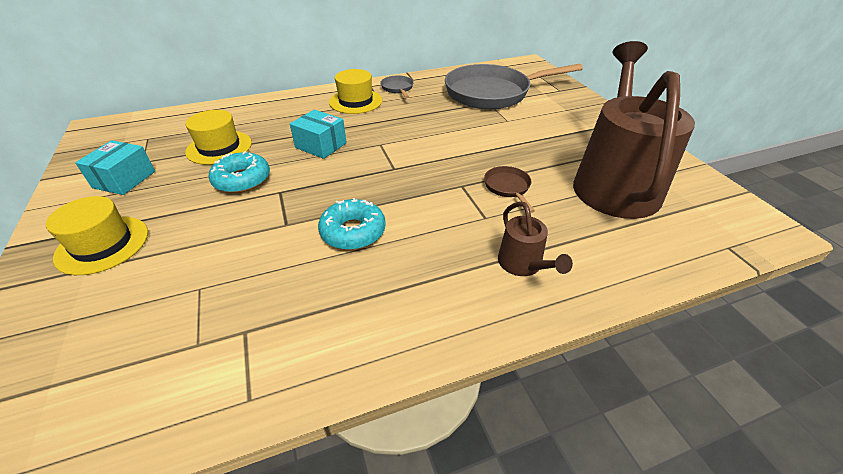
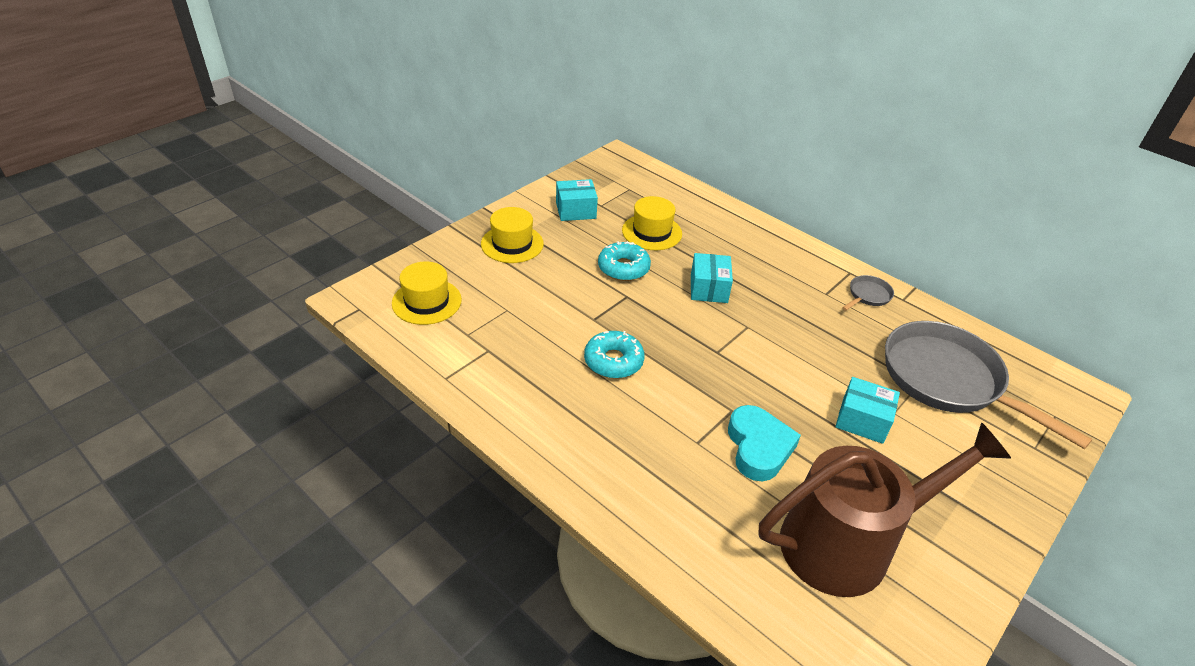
camera: 60 degrees right, 0 degrees up
(356, 101) = (806, 276): yellow hat -> yellow hat (426, 301)
(507, 134) = (862, 420): none -> turquoise box
(508, 187) = (758, 447): brown pan -> turquoise heart
(523, 265) = (653, 487): brown watering can -> none

